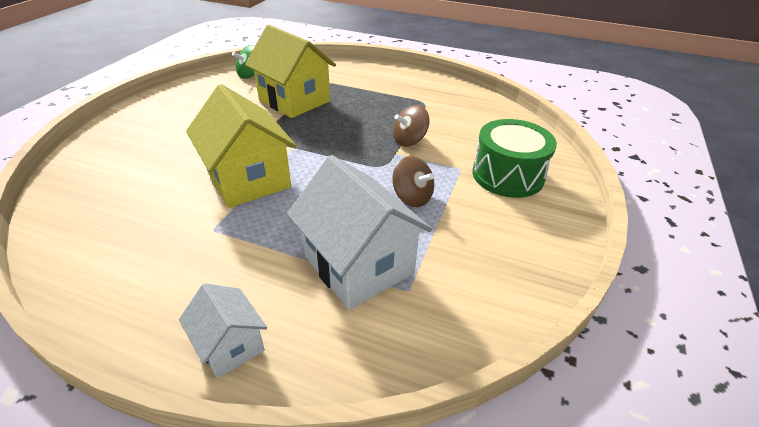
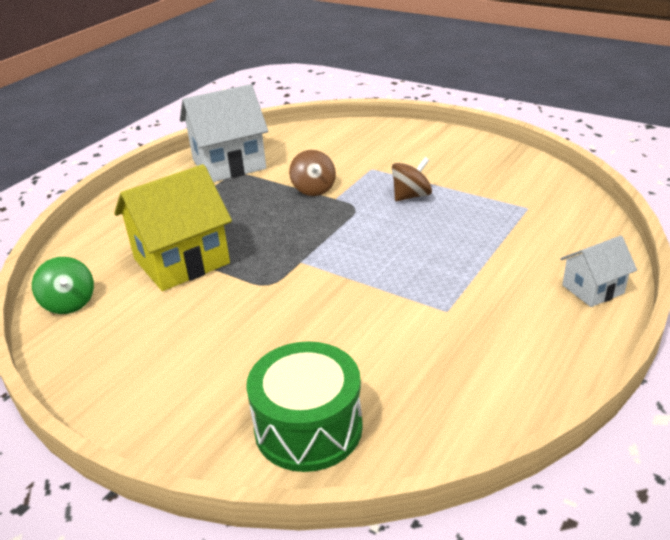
camera: 75 degrees left, 5 degrees down
(248, 179) = (360, 291): yellow house -> none
(359, 265) = (500, 227): white house -> white house (229, 164)
(507, 175) = (387, 149): green drum -> green drum (308, 427)

